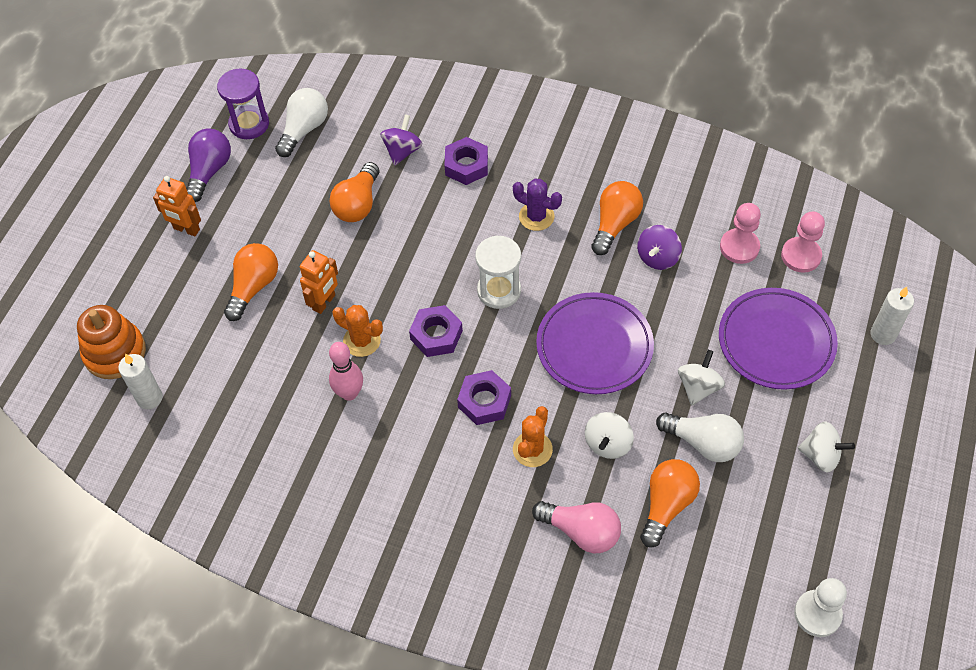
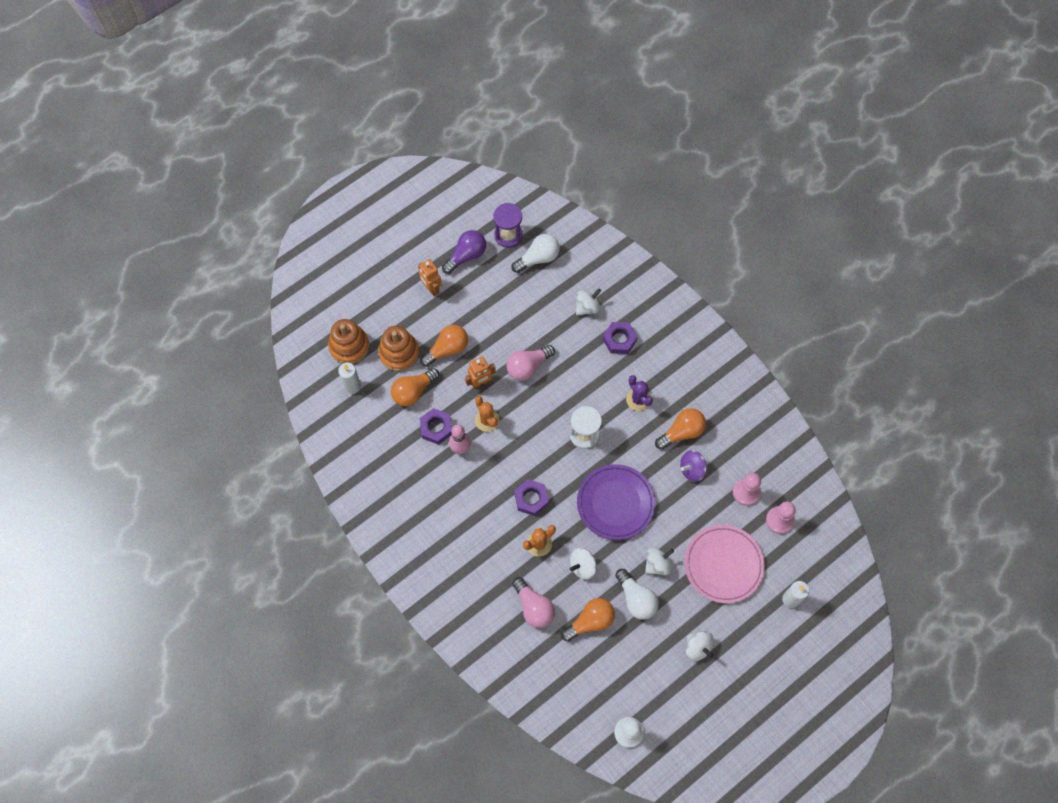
camera: 30 degrees right, 10 degrees up
(190, 324) = (399, 353): none -> orange stacking toy
(358, 204) = (538, 329): orange light bulb -> orange light bulb (413, 391)
(373, 252) = (528, 366): none -> pink light bulb
(402, 151) = (587, 307): purple spinning top -> white spinning top
(436, 335) = (530, 442): purple nut -> purple nut (436, 428)
(776, 341) = (723, 565): purple plate -> pink plate

